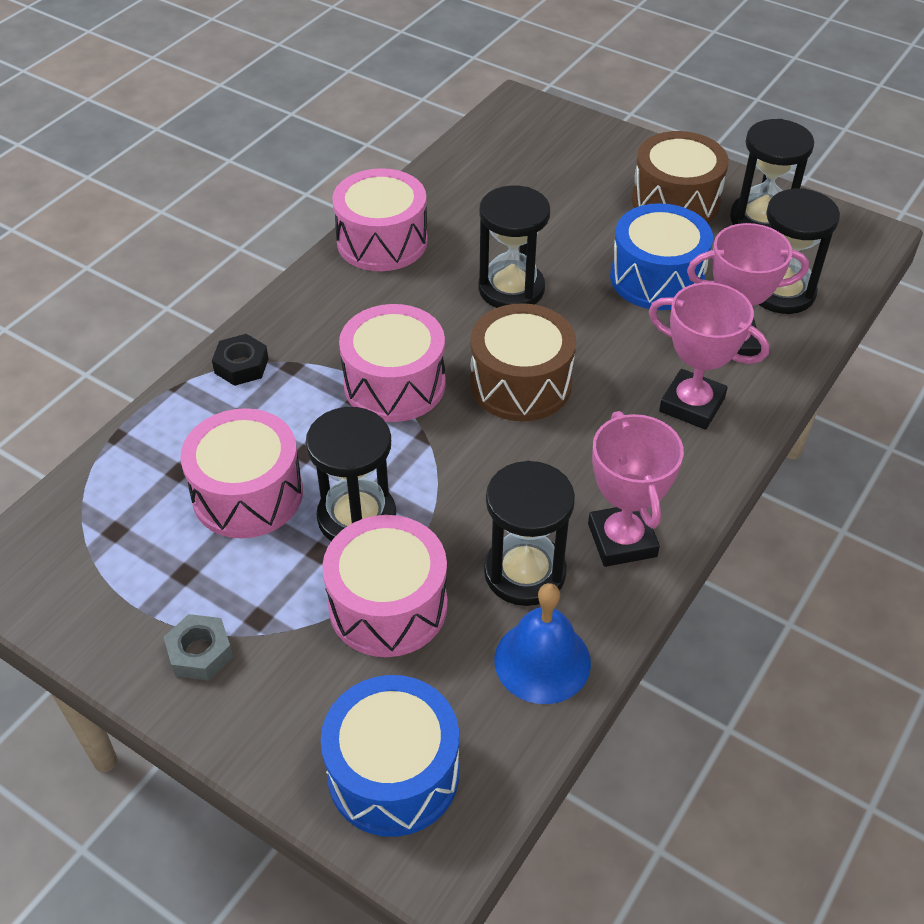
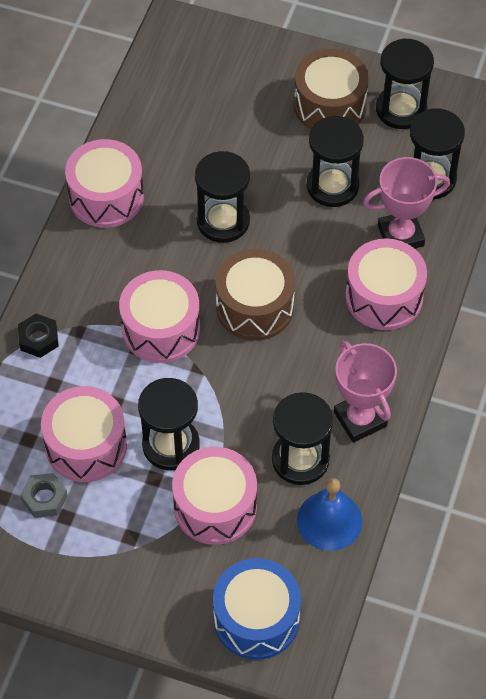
camera: 15 degrees left, 10 degrees up
(200, 652) = (100, 570): grey nut -> grey nut (44, 498)
(657, 278) = (332, 186): blue drum -> black hourglass
(692, 404) = (384, 297): pink trophy -> pink drum

